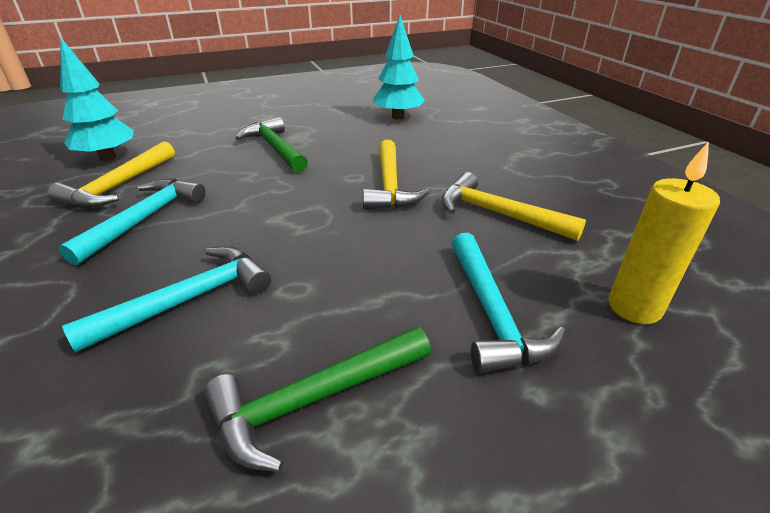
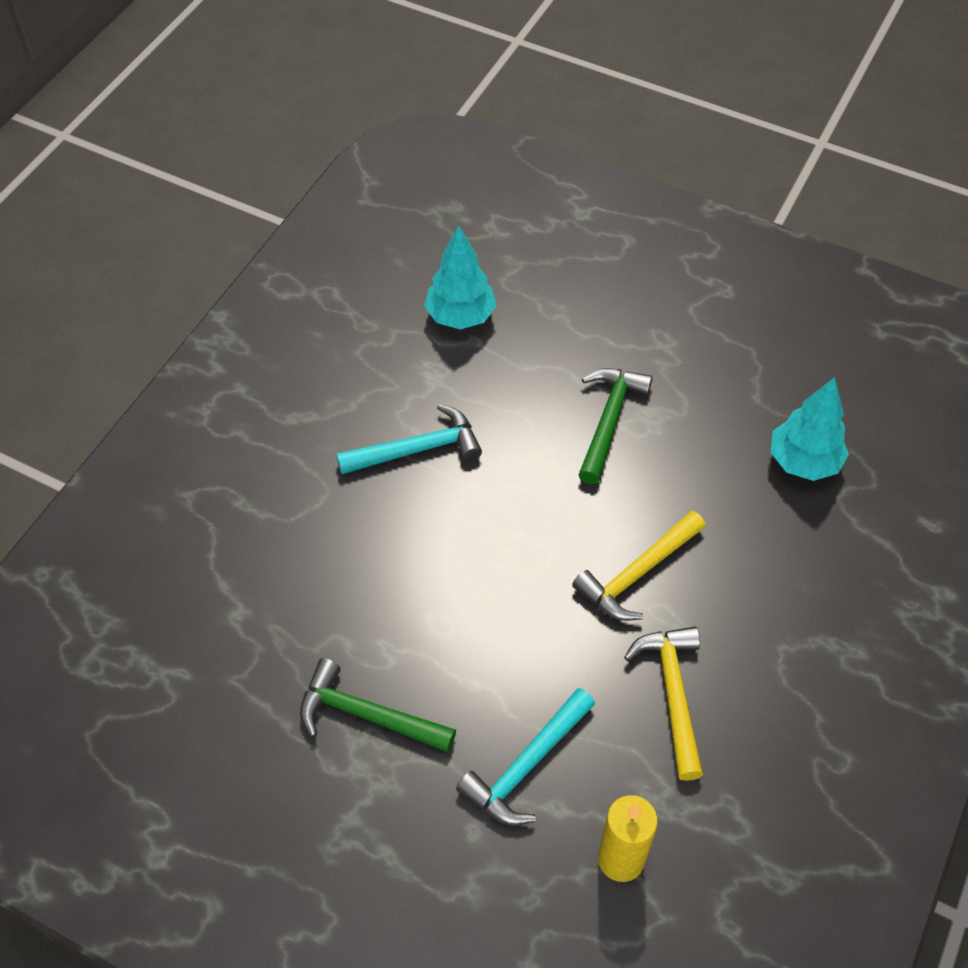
camera: 50 degrees right, 20 degrees up
(119, 186) = (435, 379): yellow hammer -> none
(189, 299) = (375, 572): turquoise hammer -> none

